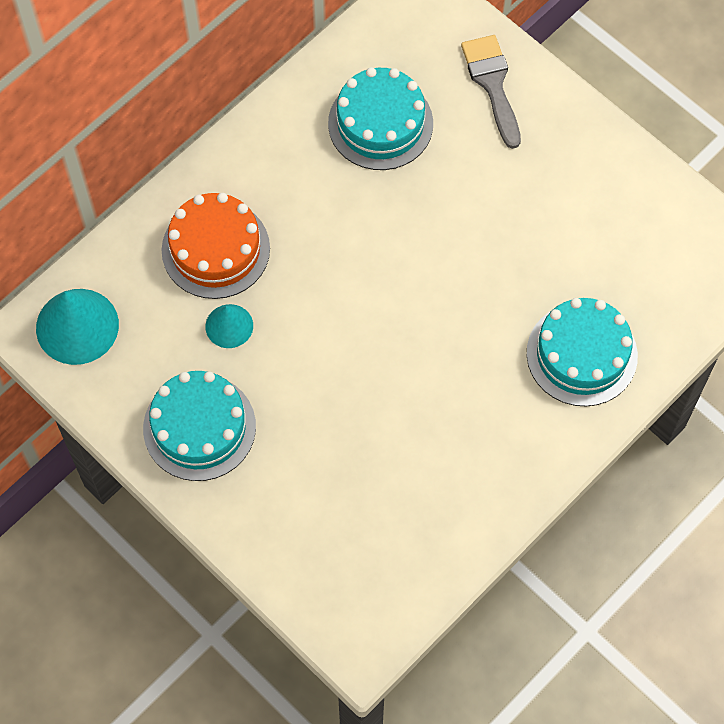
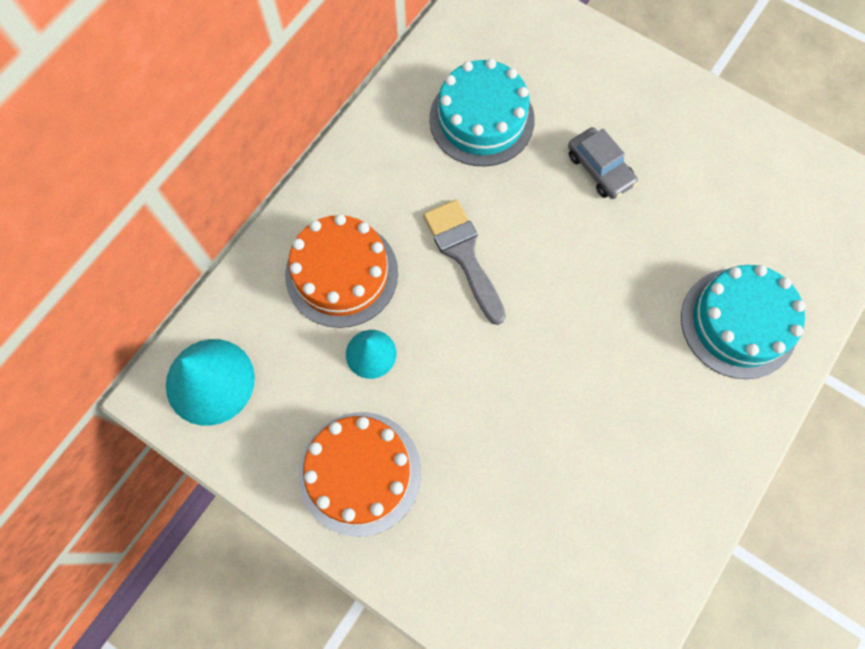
camera: 10 degrees left, 5 degrees up
(199, 427) = (360, 473): turquoise cake -> orange cake
(485, 190) = (599, 169): none -> grey car
(492, 84) = (581, 65): grey brush -> grey brush (463, 254)

